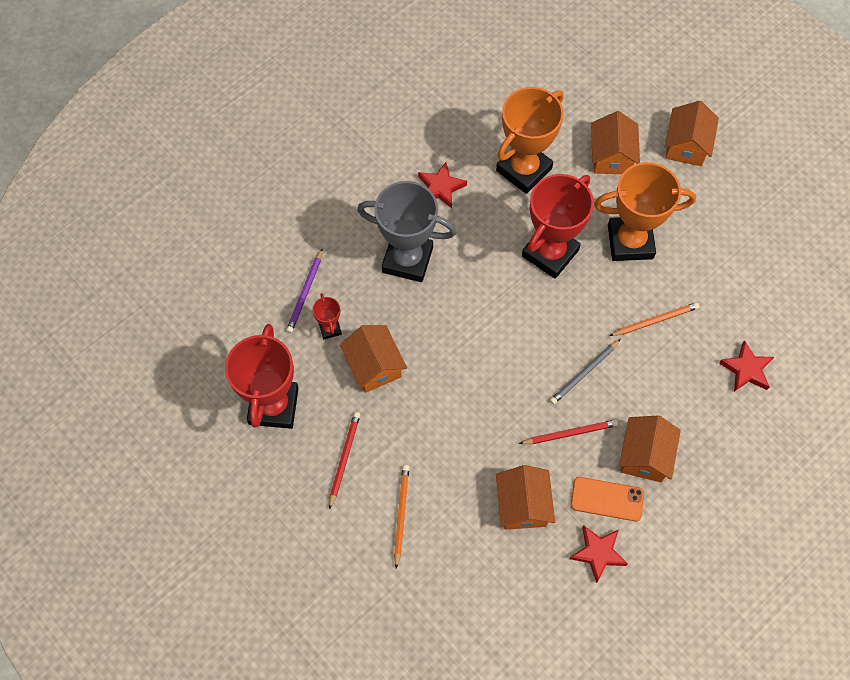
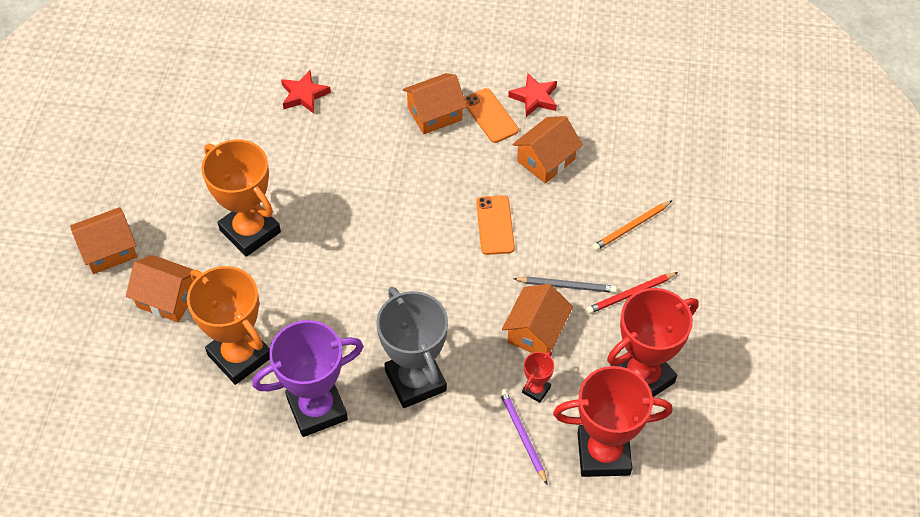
camera: 130 degrees left, 10 degrees down
(305, 293) = (522, 436): purple pencil -> purple pencil turned 90 degrees counterclockwise
(440, 187) = (317, 409): red star -> purple trophy
(491, 413) = (495, 225): none -> orange phone
(524, 169) = (239, 356): orange trophy -> orange trophy turned 45 degrees clockwise
(550, 253) = (312, 279): red trophy -> red trophy (603, 453)
(570, 433) = (461, 167): red pencil -> none
(584, 373) = (403, 188): grey pencil -> grey pencil (566, 286)
(611, 156) = (167, 298): orange house -> orange house turned 60 degrees clockwise
(655, 320) = (312, 172): orange pencil -> none

